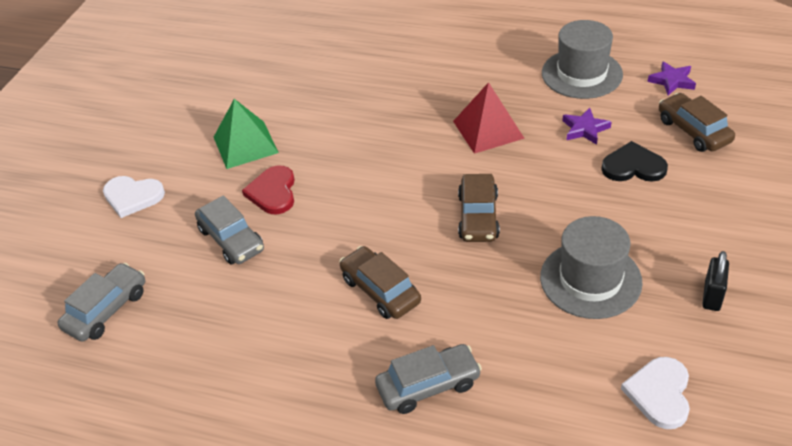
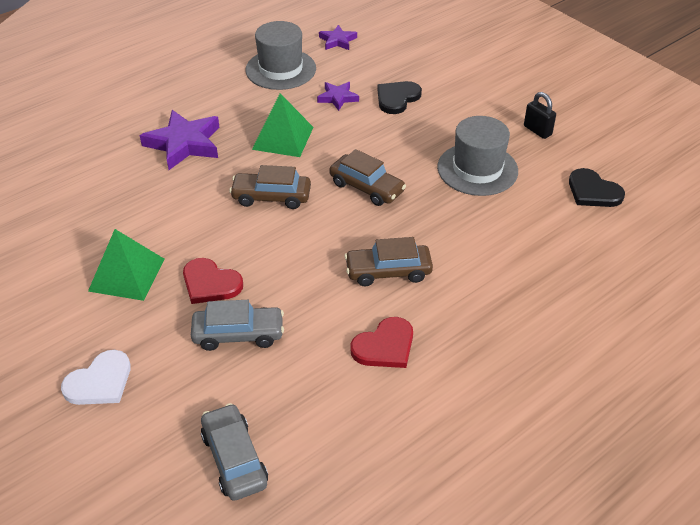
camera: 60 degrees left, 0 degrees up
(287, 337) = (385, 346): none -> red heart
(419, 83) = (184, 144): none -> purple star
(428, 385) = (501, 290): grey car -> none
(488, 129) = (283, 138): red pyramid -> green pyramid
(659, 393) = (593, 191): white heart -> black heart
(693, 131) = (393, 59): brown car -> brown car (271, 197)

